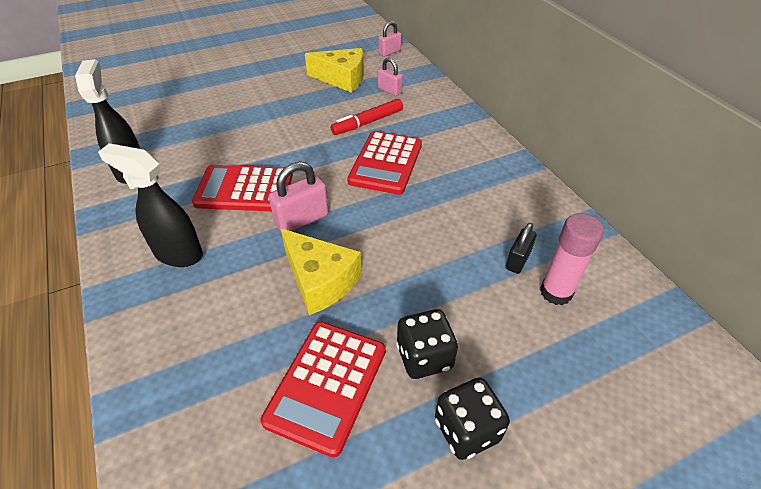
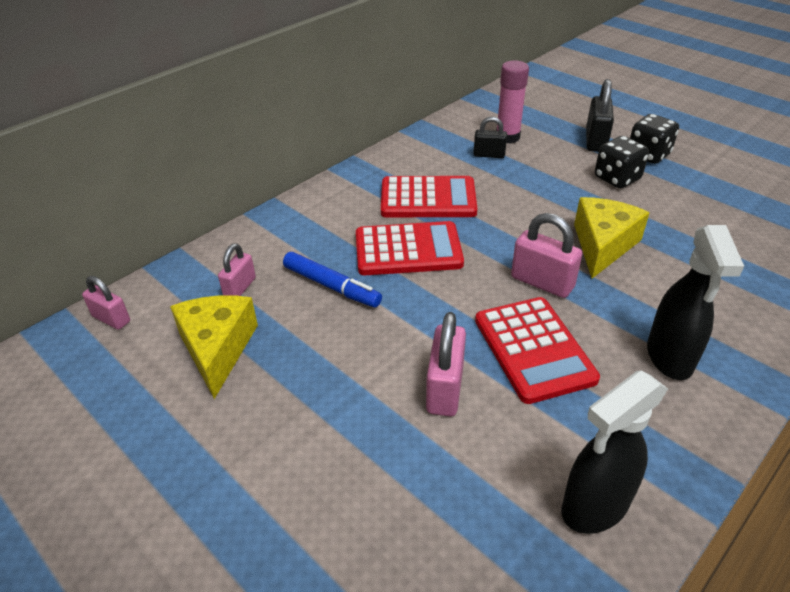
camera: 110 degrees left, 5 degrees down
(248, 144) = (445, 388): none -> pink padlock
(327, 385) = (684, 213): red calculator -> red calculator (428, 198)
(368, 122) = (332, 286): red marker -> blue marker
(523, 384) = (595, 141): none -> black padlock

